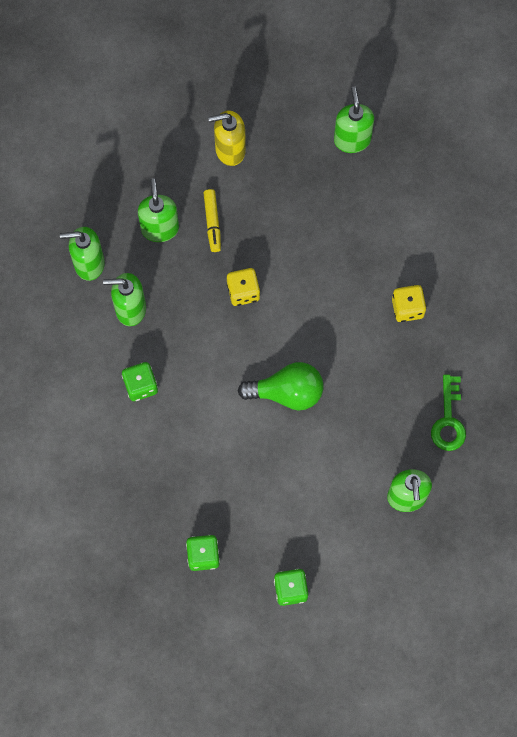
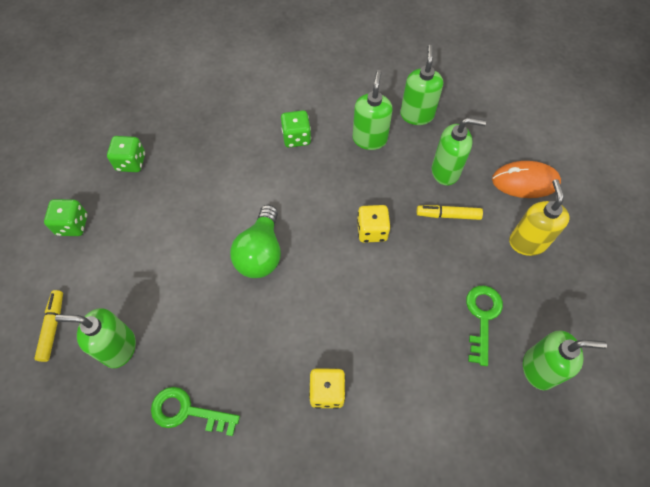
camera: 100 degrees right, 10 degrees down
(160, 152) = (525, 182): none -> orange mouse
(314, 187) = (482, 317): none -> green key
(400, 565) = (53, 327): none -> yellow marker

